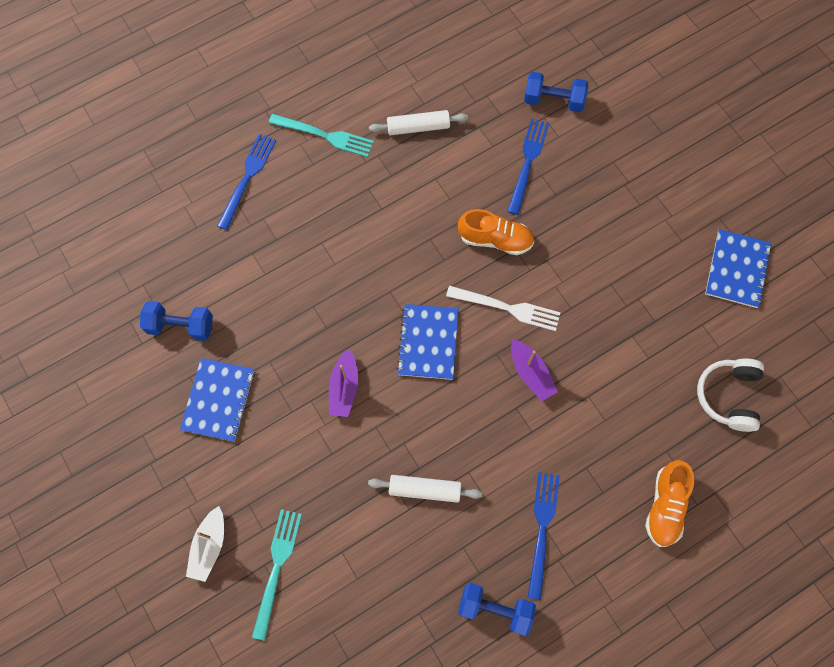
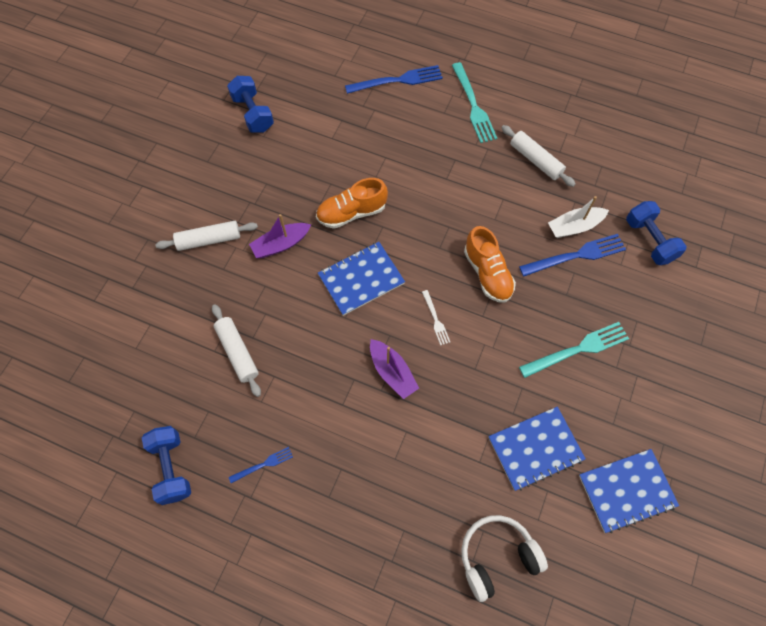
camera: 55 degrees right, 5 degrees down
(209, 546) = (100, 234): white boat -> white boat (574, 226)
(218, 400) = (214, 170): blue notebook -> blue notebook (535, 448)
(277, 567) = (111, 287): turquoise fork -> turquoise fork (578, 349)
(291, 448) = (209, 240): none -> white rolling pin
(508, 308) = (436, 320): white fork -> white fork, size x0.53
(531, 373) = (392, 372): purple boat -> purple boat turned 60 degrees counterclockwise
(542, 528) = (263, 464): blue fork -> blue fork, size x0.53
(665, 506) = (352, 560): orange shoe -> orange shoe (351, 213)

